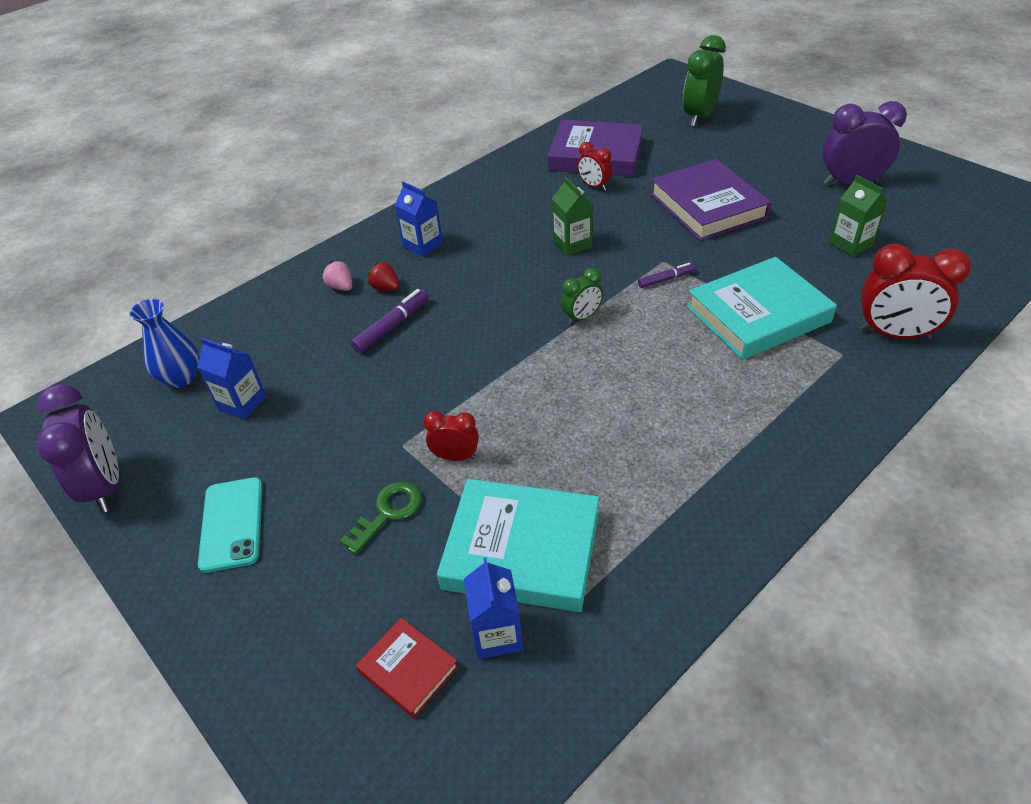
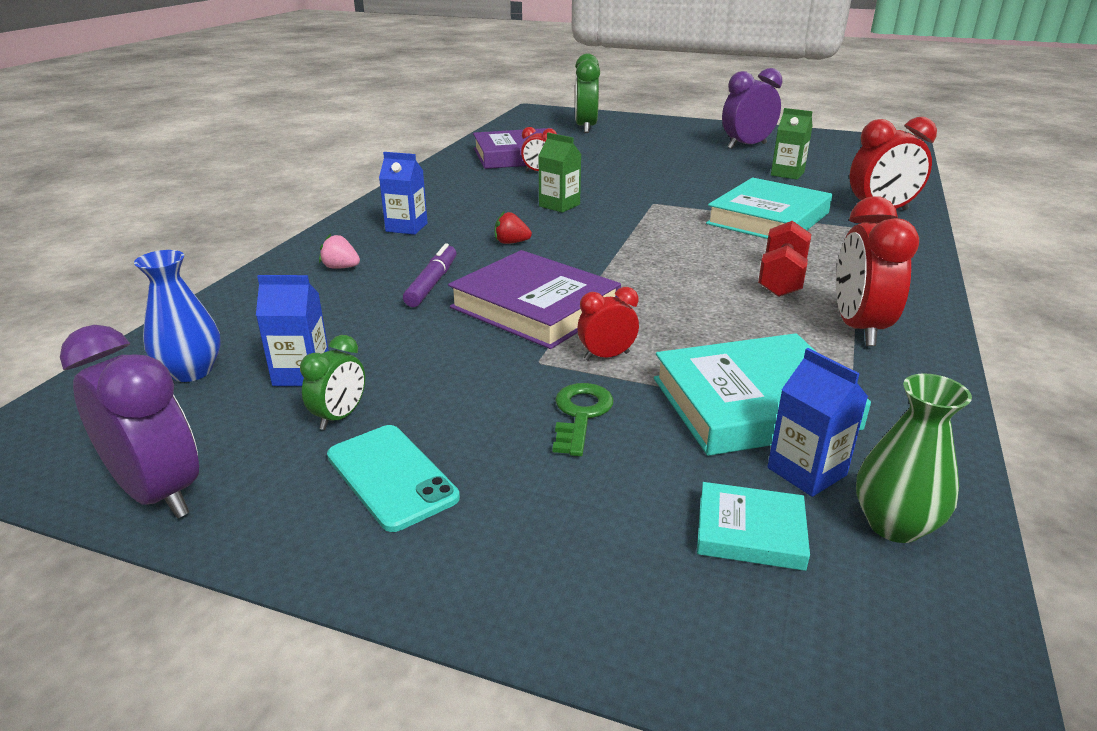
camera: 30 degrees left, 15 degrees down
(386, 288) = (395, 260): red strawberry -> red strawberry (511, 243)
(408, 670) = (750, 532): red book -> turquoise book
(511, 710) = (894, 525): none -> green vase
(582, 317) = (621, 245): green clock -> green clock (340, 417)
(666, 279) = (668, 212): purple marker -> none
(686, 408) = (781, 279): none -> red dumbbell
(695, 496) = (858, 328): none -> red clock
(708, 206) = (652, 170): purple book -> purple book (535, 307)

